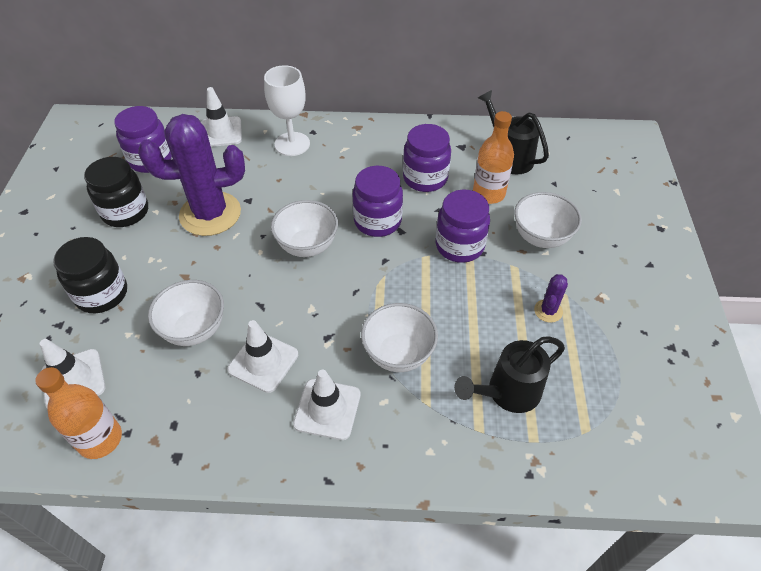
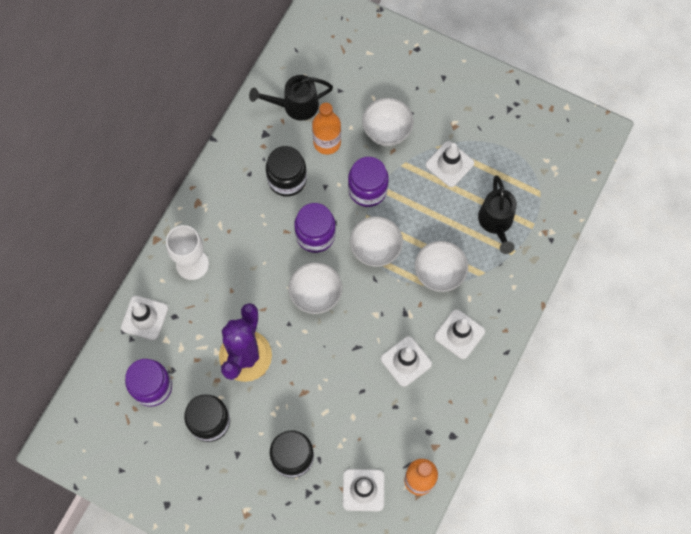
camera: 65 degrees left, 20 degrees up
(194, 329) = (357, 399): white bowl -> white bowl (375, 249)
(425, 178) = (287, 179): purple jar -> black jar
(548, 311) = (449, 164): purple cactus -> white traffic cone

